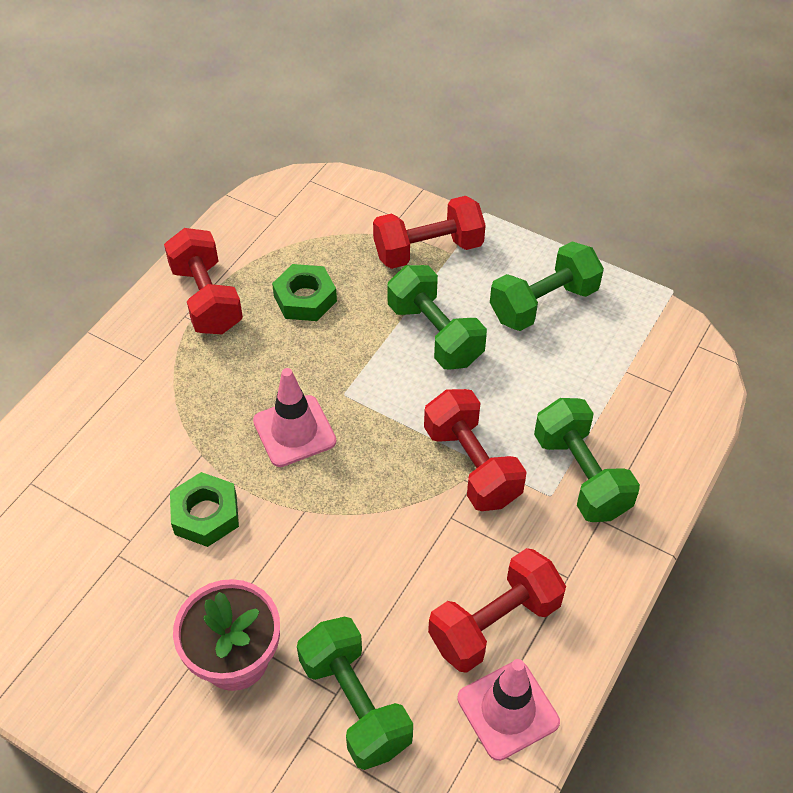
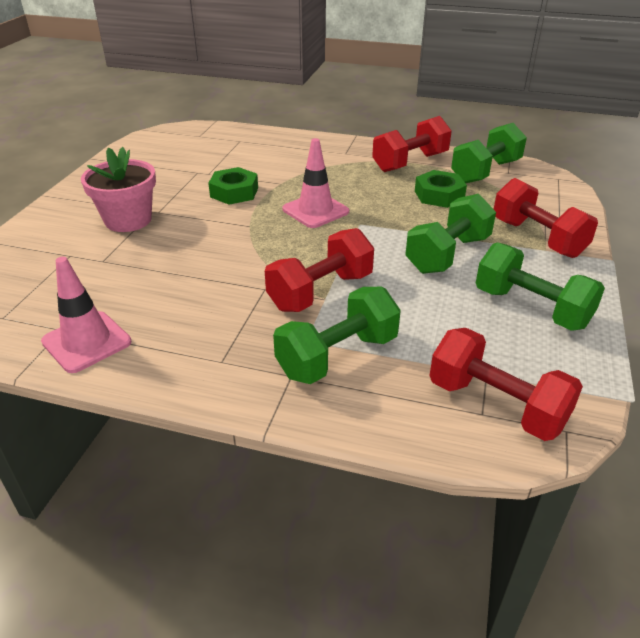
camera: 75 degrees right, 15 degrees down
(355, 704) = (94, 269): green dumbbell -> green dumbbell (485, 172)
(494, 624) = (167, 324): red dumbbell -> red dumbbell (496, 405)

